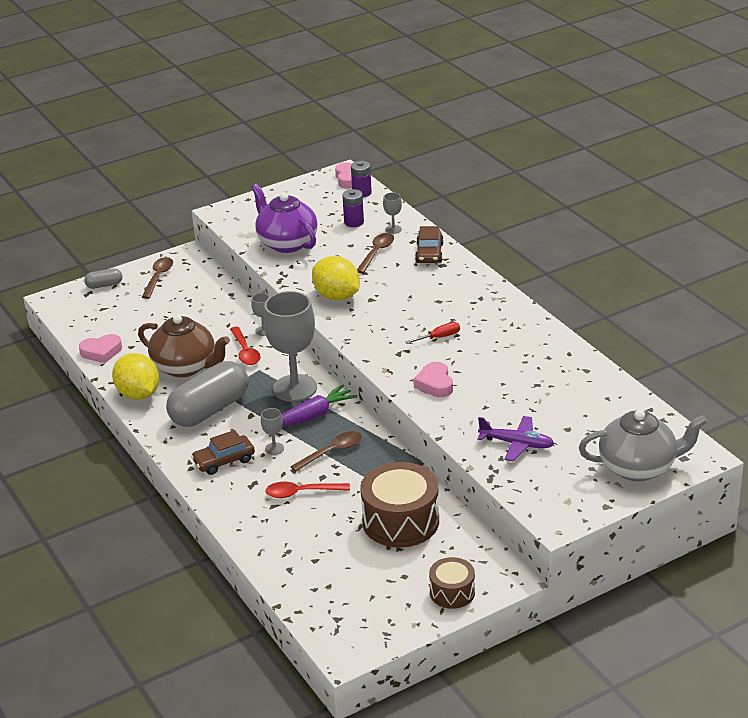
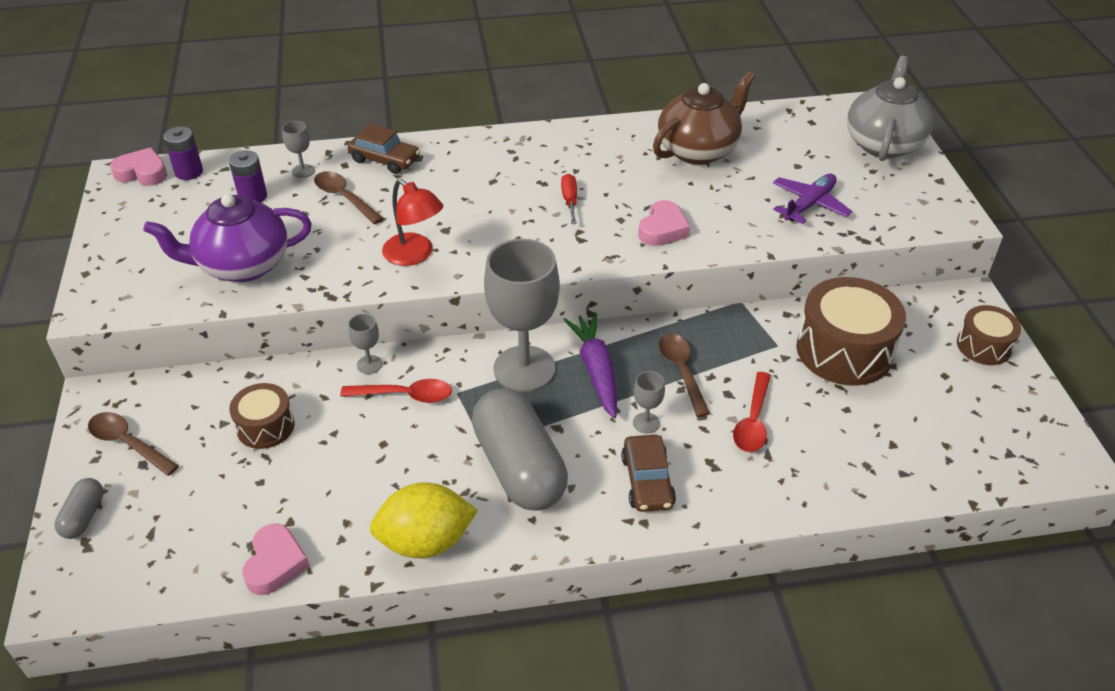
camera: 70 degrees left, 10 degrees up
(185, 367) = (394, 468): brown teapot -> brown teapot (698, 150)
(194, 314) = (265, 426): none -> brown drum
(337, 296) = (415, 255): yellow lemon -> red lamp
(435, 384) = (663, 229): pink heart -> pink heart turned 75 degrees counterclockwise

